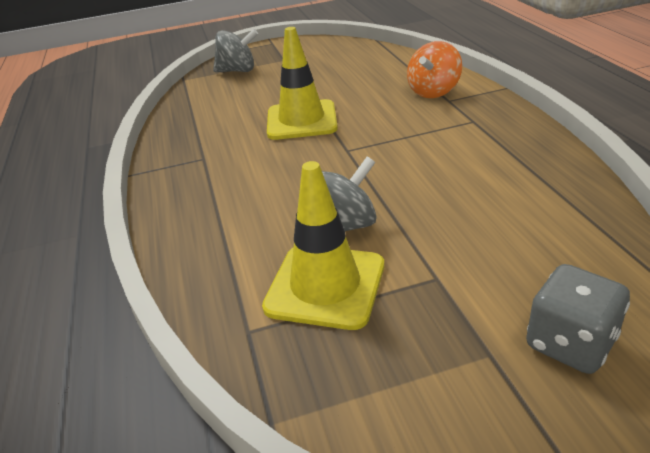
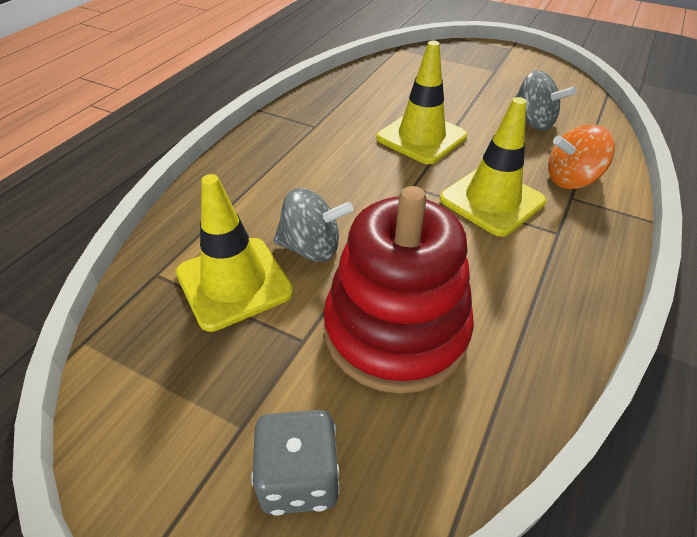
camera: 40 degrees right, 10 degrees up
(238, 71) = (445, 62): grey spinning top -> grey spinning top (532, 122)
(409, 127) = (492, 200): none -> yellow traffic cone
(480, 228) = (395, 331): none -> red stacking toy

